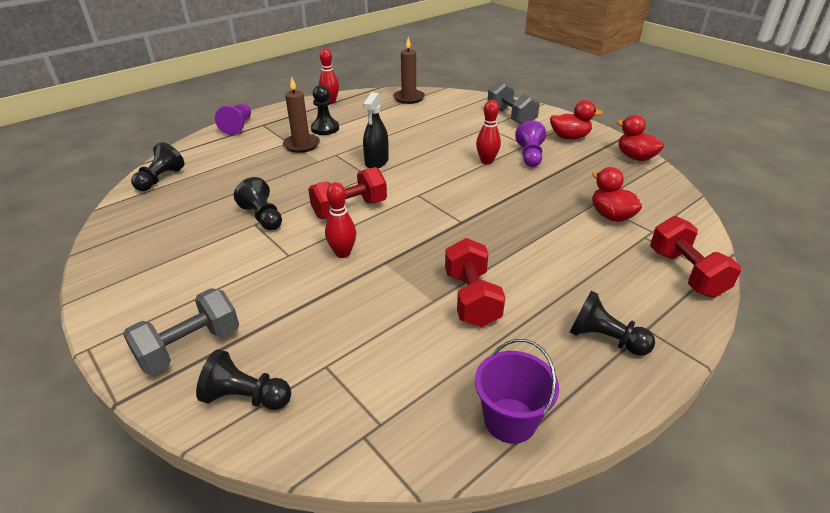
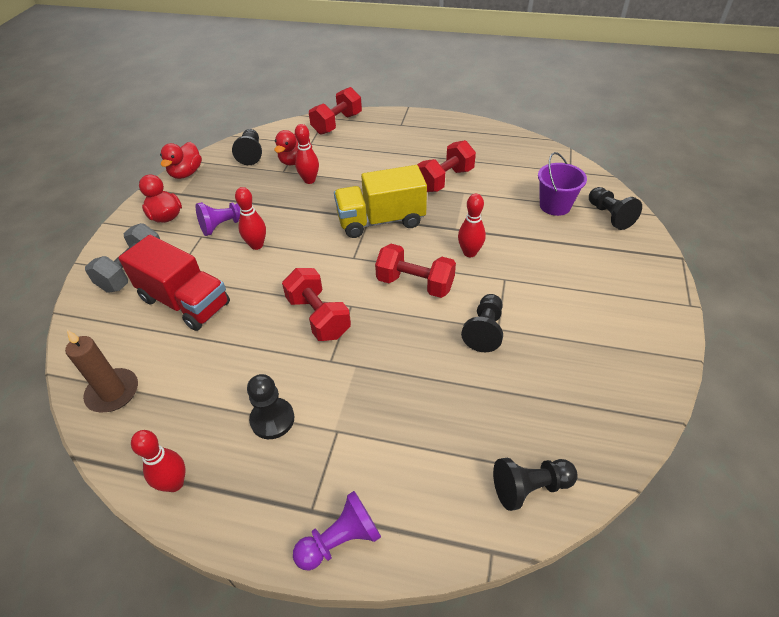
camera: 125 degrees left, 10 degrees up
(190, 347) = (622, 260): grey dumbbell -> none
(301, 145) = (334, 409): brown candle -> none
(376, 162) = (318, 317): black spray bottle -> red dumbbell
(449, 226) = (381, 221): none -> yellow truck
(455, 126) = (185, 302): none -> red truck
(510, 420) = (507, 140): purple bucket -> purple bucket (555, 205)
(562, 212) = (309, 180): none -> red bowling pin
(605, 339) = (423, 133): black pawn -> black pawn (251, 154)

